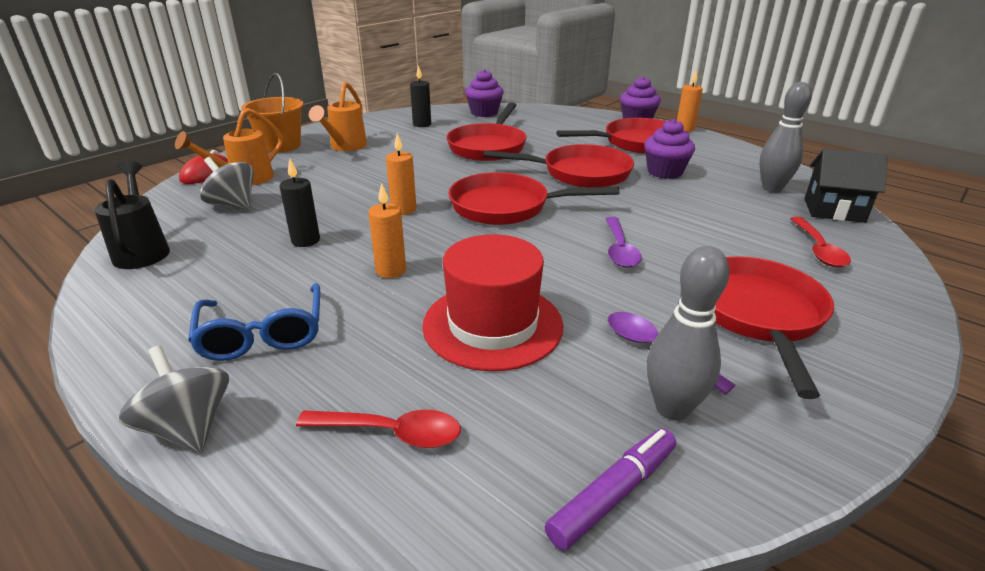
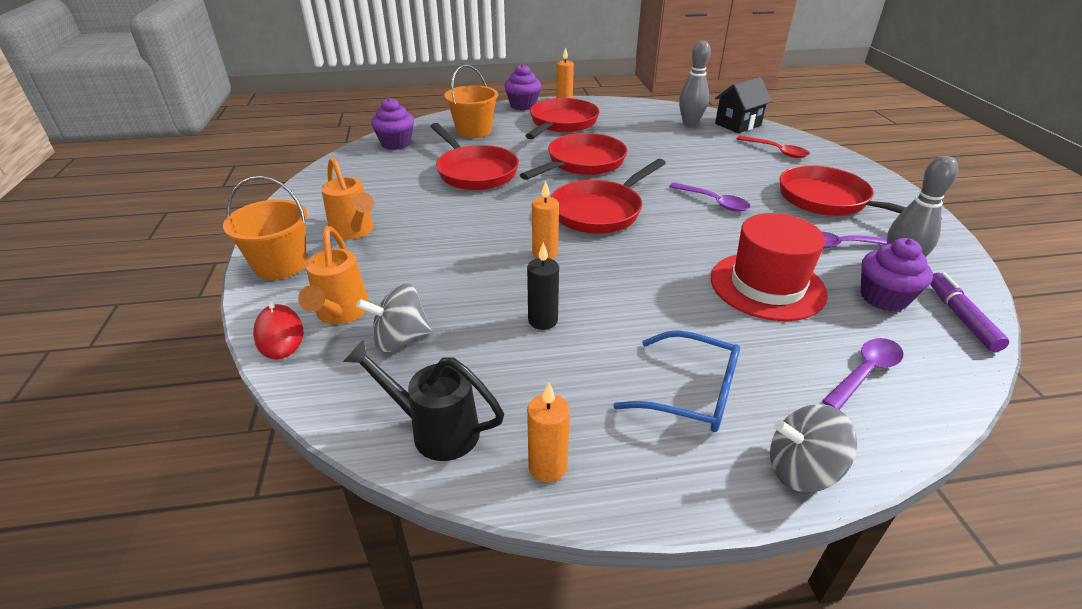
camera: 50 degrees left, 5 degrees up
(391, 270) = (647, 297): orange candle -> orange candle (547, 466)
(391, 432) = (865, 372): red spoon -> purple spoon
(422, 124) = (369, 177): black candle -> none
(553, 124) = (474, 131): none -> orange bucket
(665, 172) = (622, 138): purple cupcake -> purple cupcake (883, 298)

